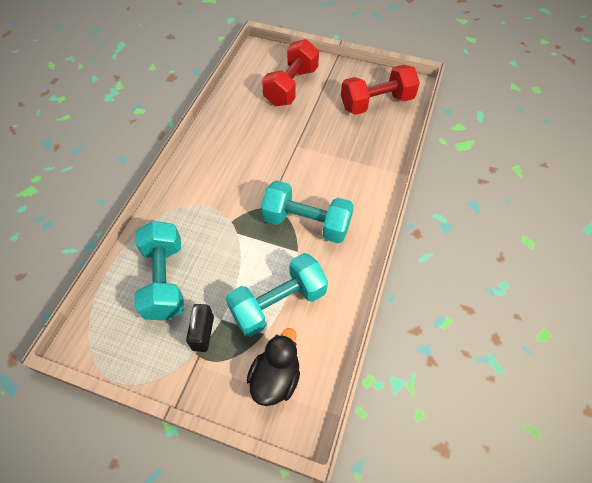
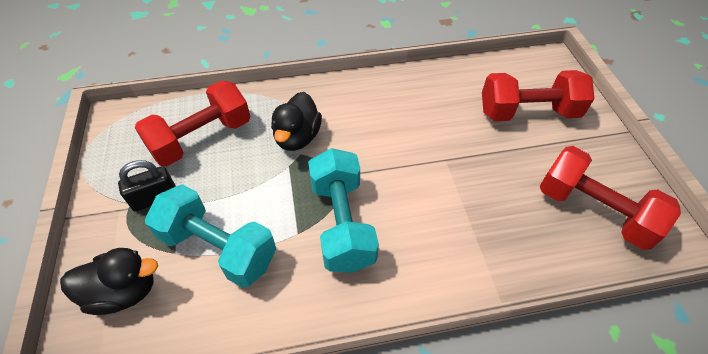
camera: 60 degrees right, 5 degrees down
(164, 280) = (202, 138): turquoise dumbbell -> red dumbbell
(214, 216) = (297, 137): none -> black duck

